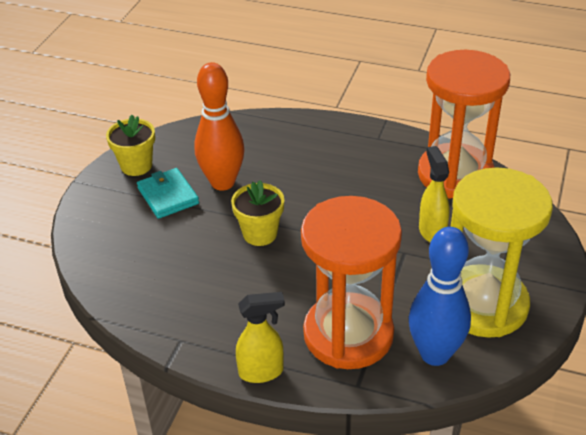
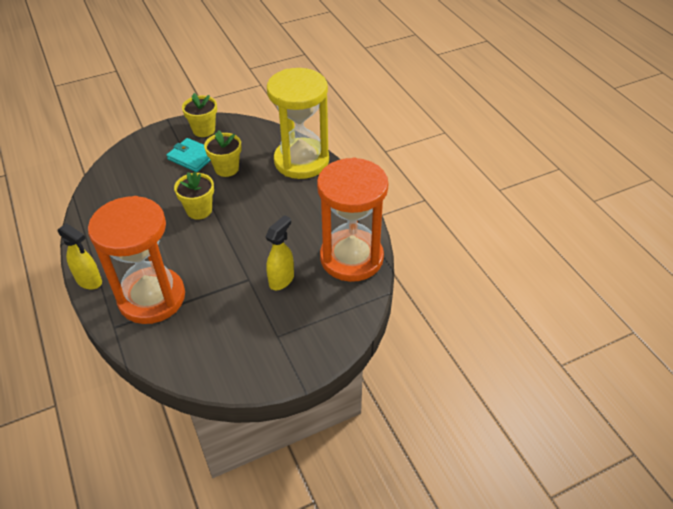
camera: 45 degrees right, 5 degrees up
(168, 196) = (192, 157): turquoise wallet -> turquoise wallet turned 75 degrees counterclockwise
(222, 182) = (226, 169): orange bowling pin -> yellow flower pot
(435, 354) = (171, 346): blue bowling pin -> none
(483, 304) = (238, 343): yellow hourglass -> yellow hourglass (301, 161)

